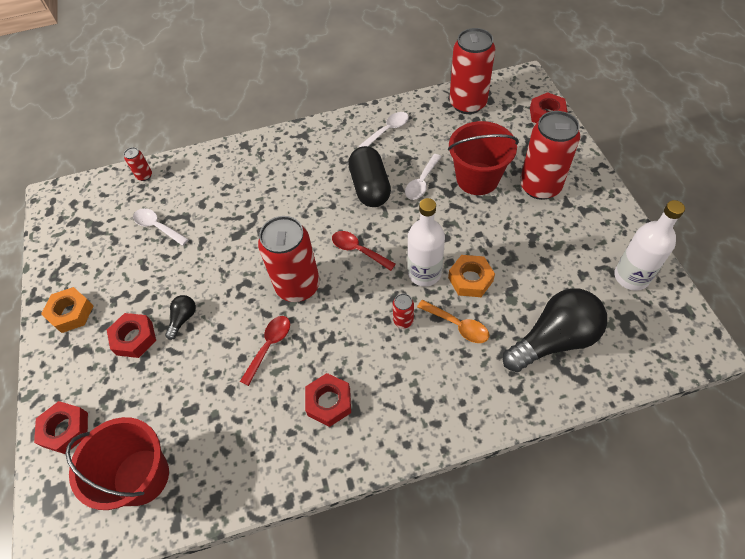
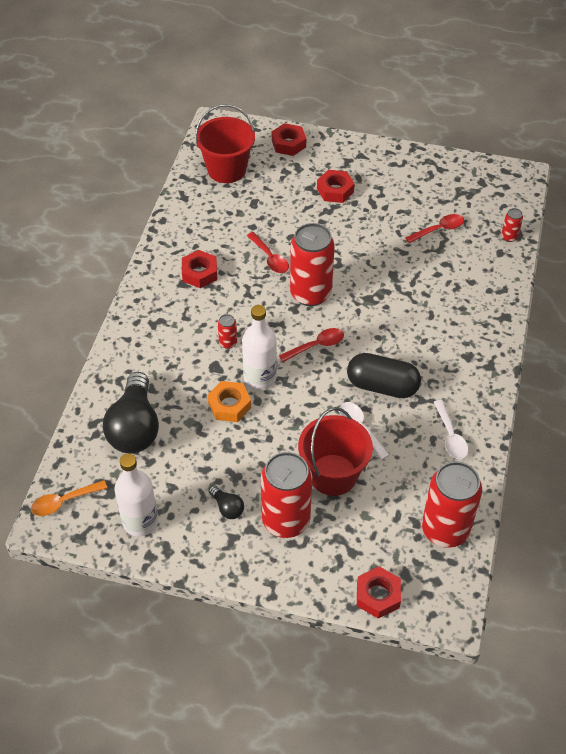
camera: 115 degrees right, 5 degrees down
(71, 313) = (384, 163): orange nut -> none
(157, 227) = (438, 229): white spoon -> red spoon
(183, 318) = (332, 220): black light bulb -> black light bulb (227, 508)
(457, 325) = (196, 374): orange spoon -> orange spoon (64, 502)

